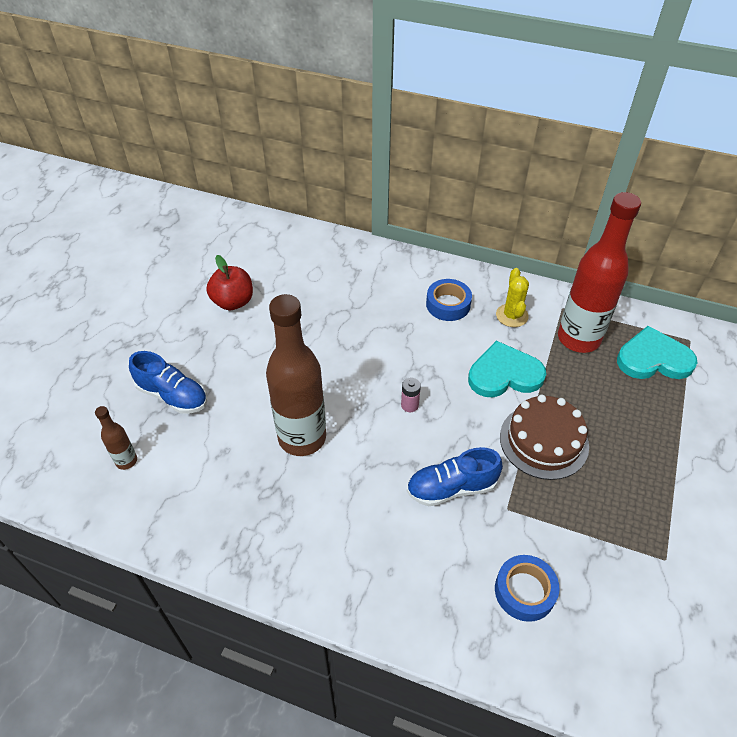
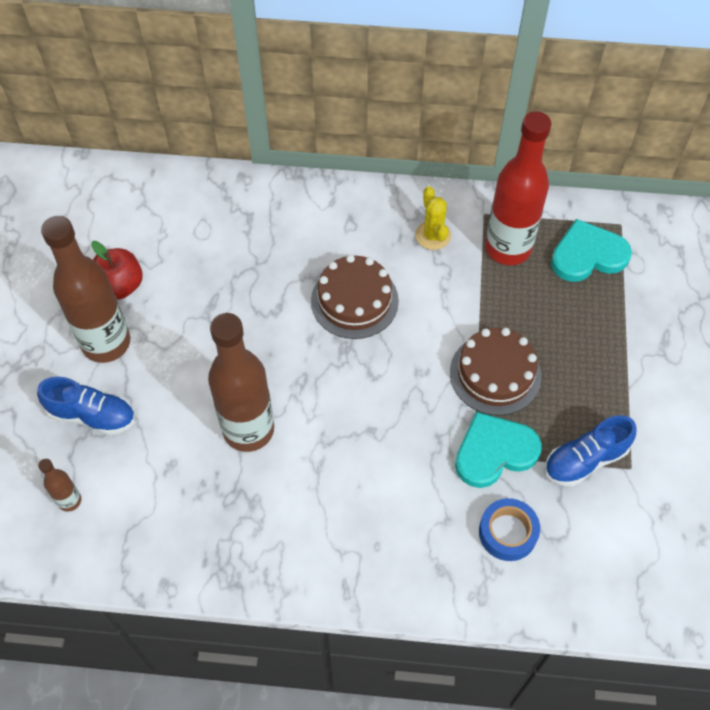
camera: 15 degrees left, 10 degrees up
(206, 342) = (106, 343): none -> brown bottle
(409, 405) = (350, 366): pink battery -> none
(428, 353) = (354, 301): none -> brown cake
(448, 304) = (361, 237): blue tape -> none
(451, 488) = (415, 446): blue shoe -> blue shoe (585, 460)
(504, 374) = (440, 308): turquoise heart -> turquoise heart (494, 452)

